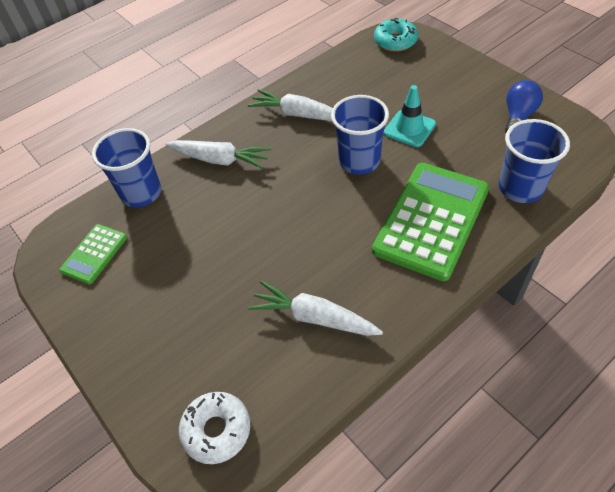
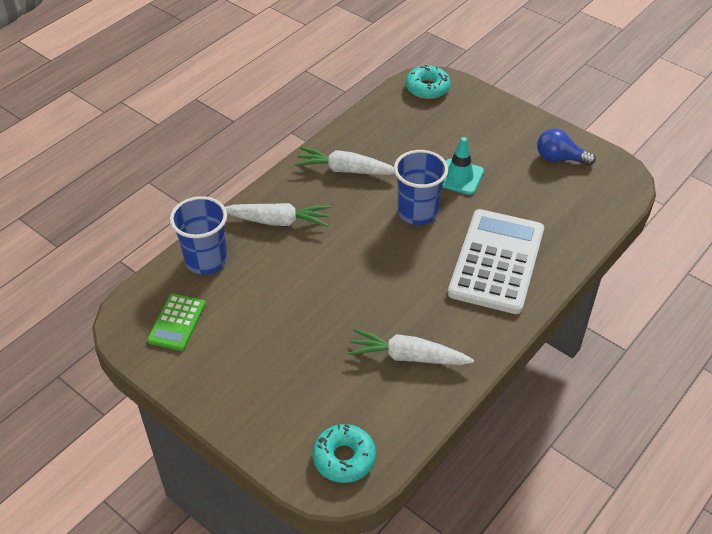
camera: 15 degrees left, 5 degrees down
(216, 430) = (344, 458): white donut -> turquoise donut
(431, 220) = (496, 261): green calculator -> white calculator
(518, 116) = (559, 159): blue light bulb -> blue light bulb turned 90 degrees counterclockwise
(520, 188) = (571, 226): blue cup -> none

